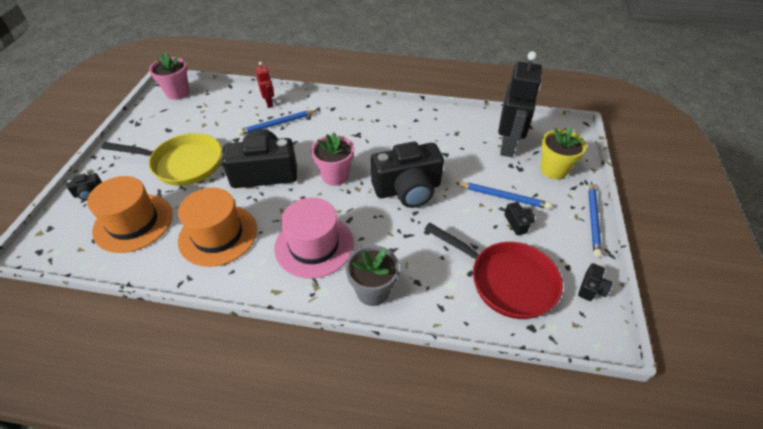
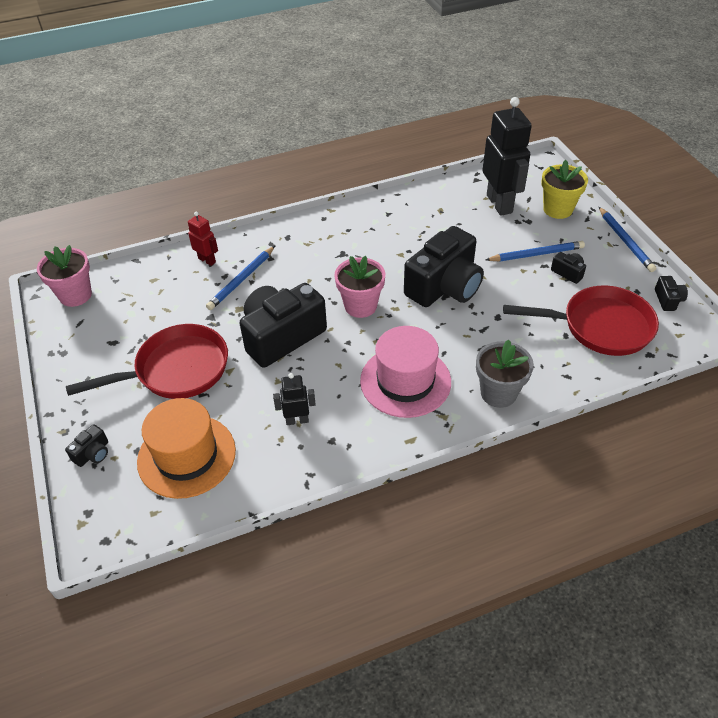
camera: 30 degrees left, 0 degrees up
(183, 164) = (176, 370): yellow pan -> red pan
(218, 235) = (297, 420): orange hat -> black robot

